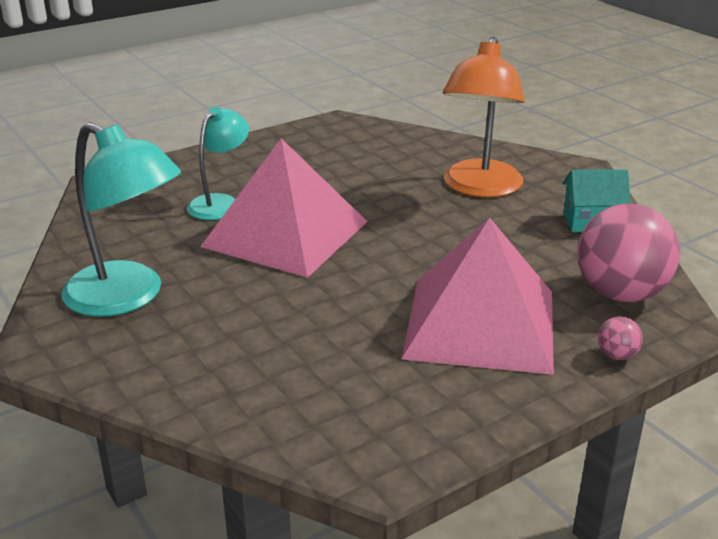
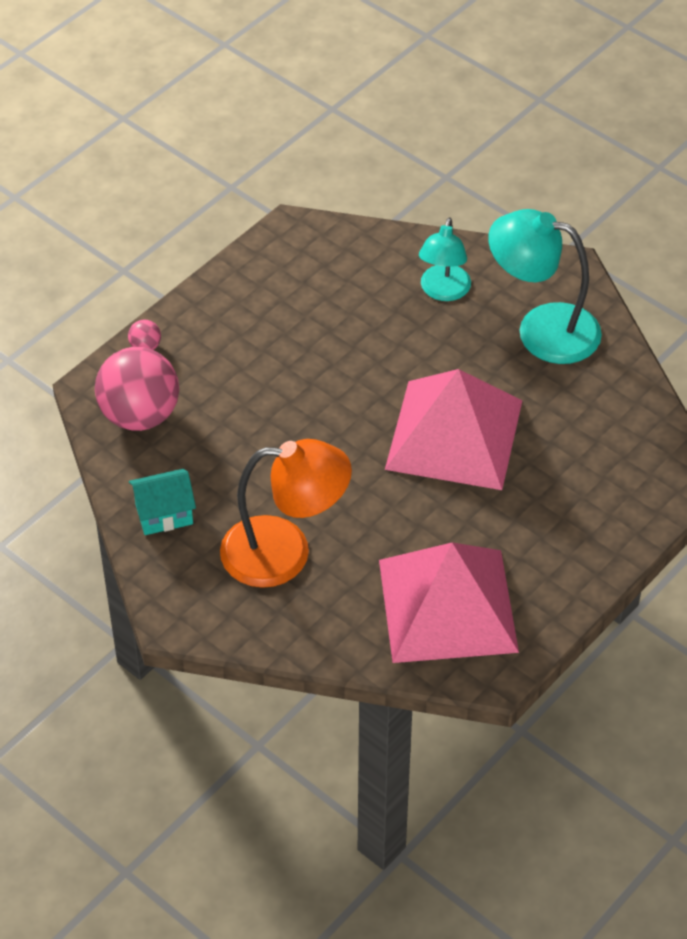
camera: 165 degrees right, 20 degrees up
(220, 203) = (542, 468): turquoise lamp -> turquoise lamp (443, 291)
(480, 188) = (285, 552): orange lamp -> orange lamp turned 90 degrees clockwise
(480, 323) = (252, 358): pink pyramid -> pink pyramid (448, 605)

